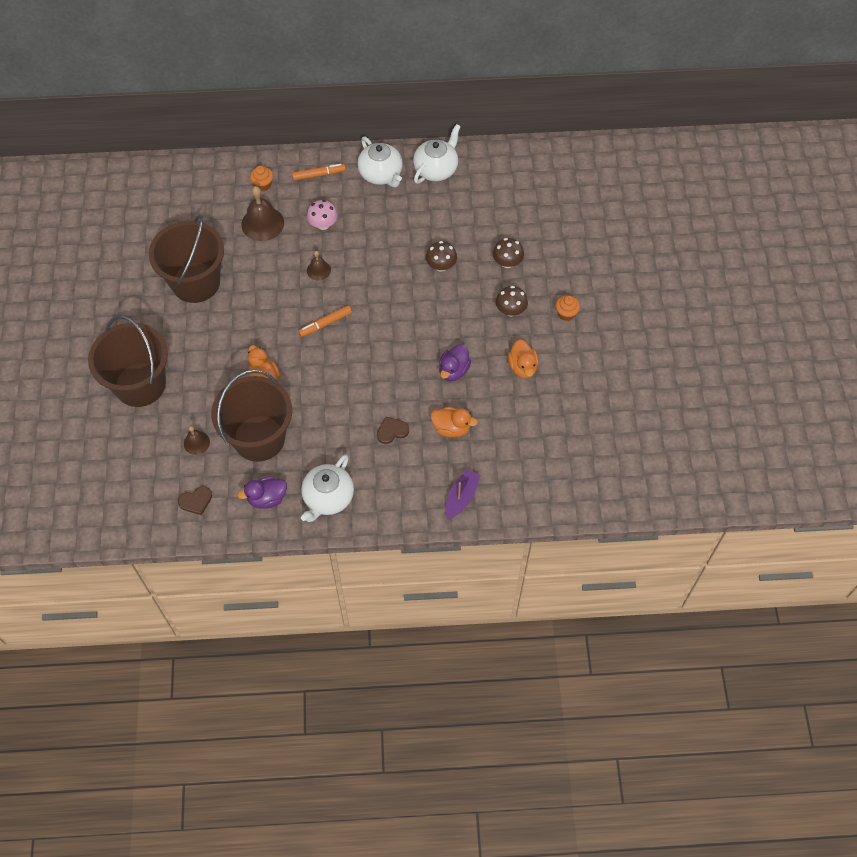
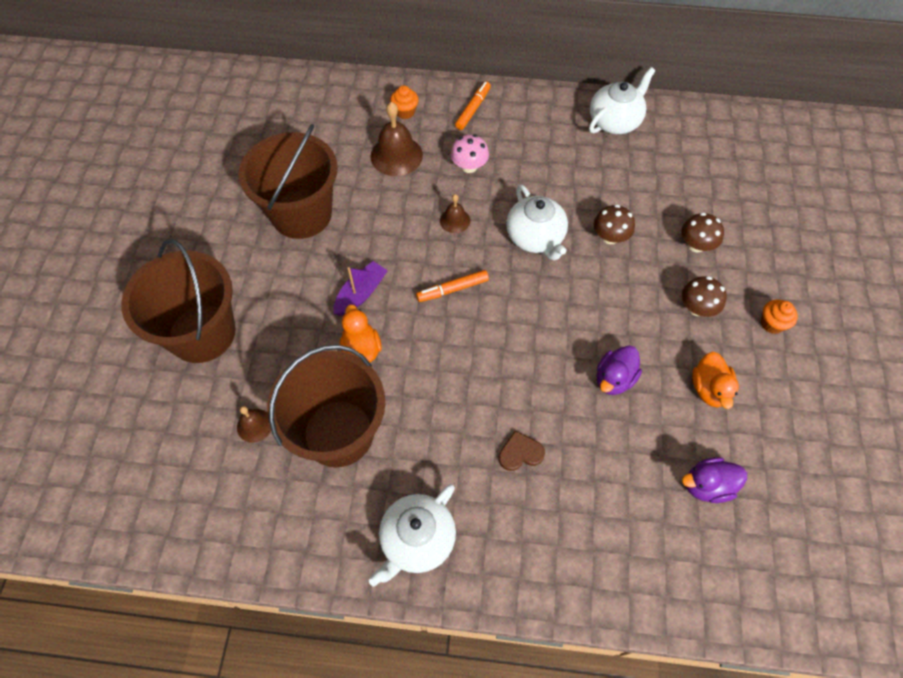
camera: 10 degrees right, 0 degrees up
(196, 501) = (234, 512): brown heart -> none
(267, 498) = (332, 525): purple duck -> purple duck (707, 486)
(319, 175) = (473, 109): orange marker -> orange marker turned 60 degrees counterclockwise
(381, 174) = (547, 118): white teapot -> white teapot (535, 238)
(451, 428) = (603, 462): orange duck -> none
(461, 497) = (608, 574): purple boat -> purple boat (360, 294)

